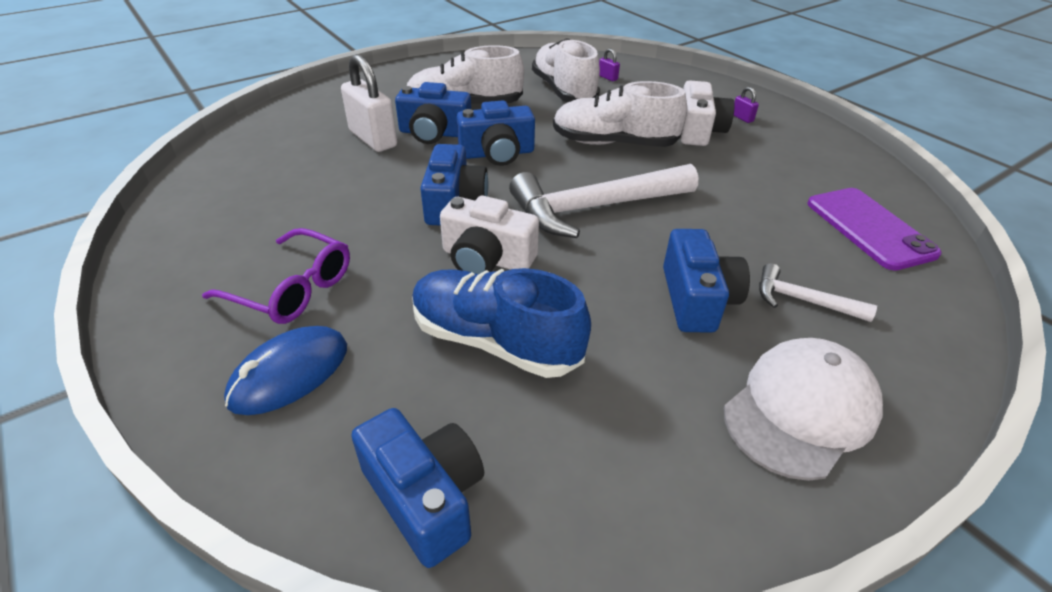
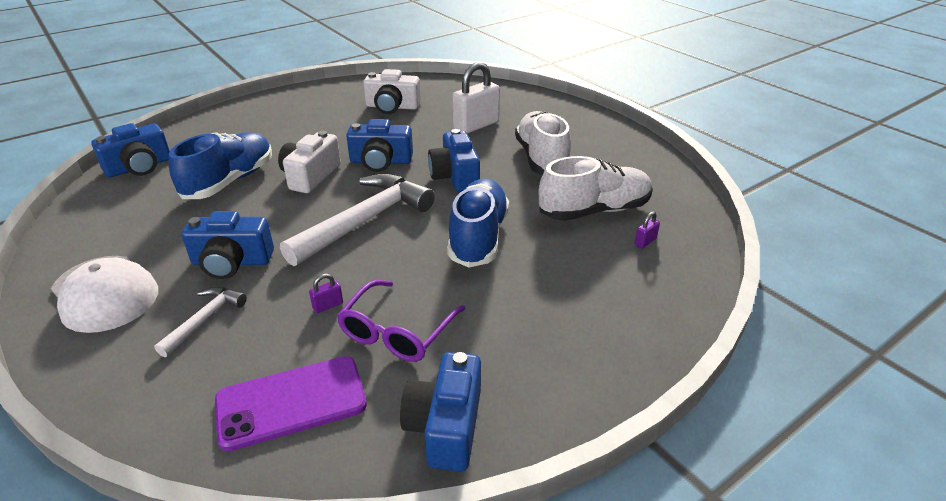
camera: 90 degrees right, 5 degrees down
(289, 374) = (236, 129): blue mouse -> none
(292, 288) = (302, 121): purple glasses -> purple glasses (397, 331)
(434, 133) = (488, 148): blue camera -> blue camera (445, 426)
(595, 208) = (364, 221): white hammer -> white hammer turned 60 degrees clockwise
(614, 143) = (478, 237): white shoe -> blue shoe
(698, 130) = (515, 300): white camera -> white camera (392, 107)
(742, 118) = (557, 344): purple padlock -> purple padlock (328, 305)

